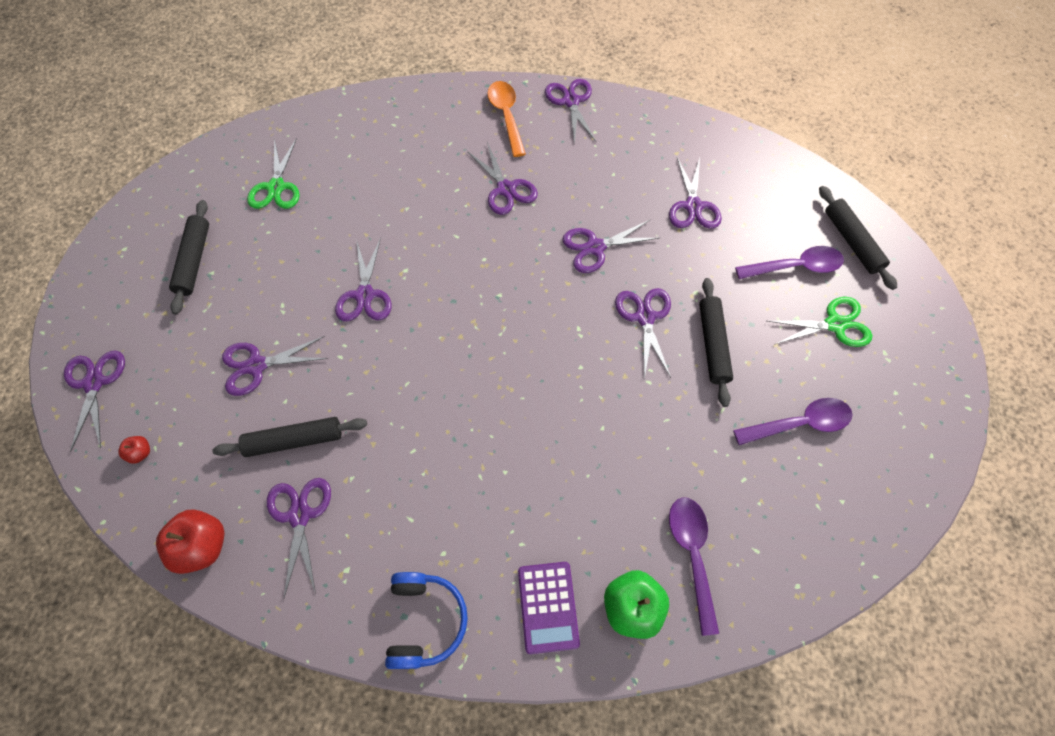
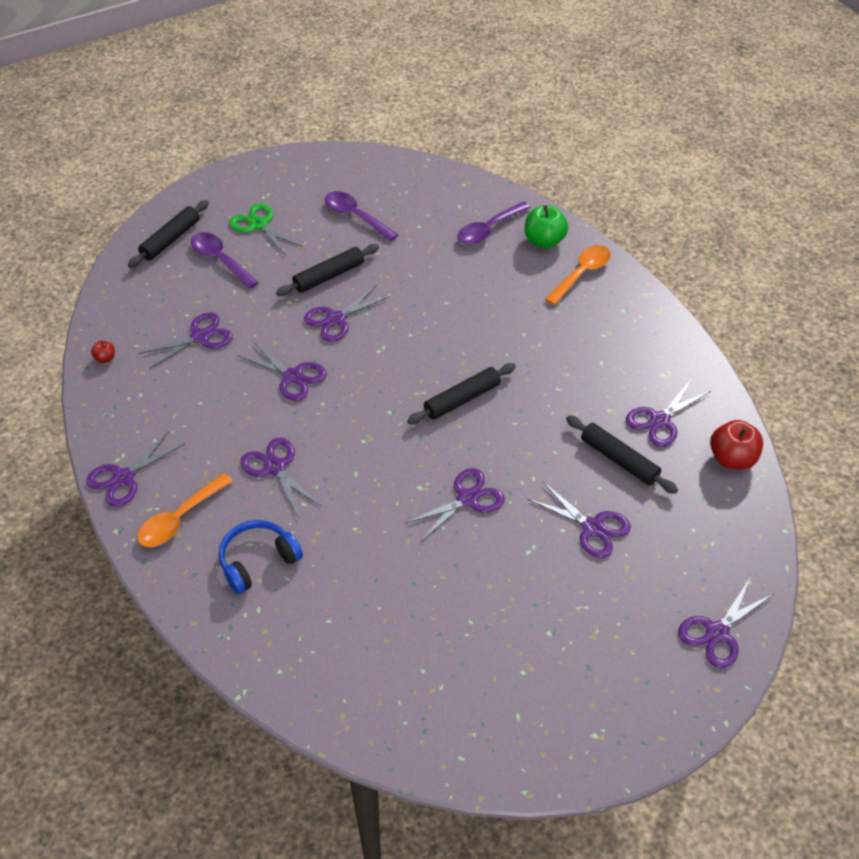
camera: 125 degrees left, 15 degrees down
(141, 452) = (724, 548): red apple -> red apple (105, 358)
(194, 260) = (551, 658): black rolling pin -> black rolling pin (462, 399)
(276, 187) = (416, 655): green scissors -> none
(425, 620) = (647, 321): blue headphones -> blue headphones (258, 561)
(506, 189) = (275, 467): purple scissors -> purple scissors turned 60 degrees counterclockwise
(548, 607) = (581, 274): purple calculator -> orange spoon

